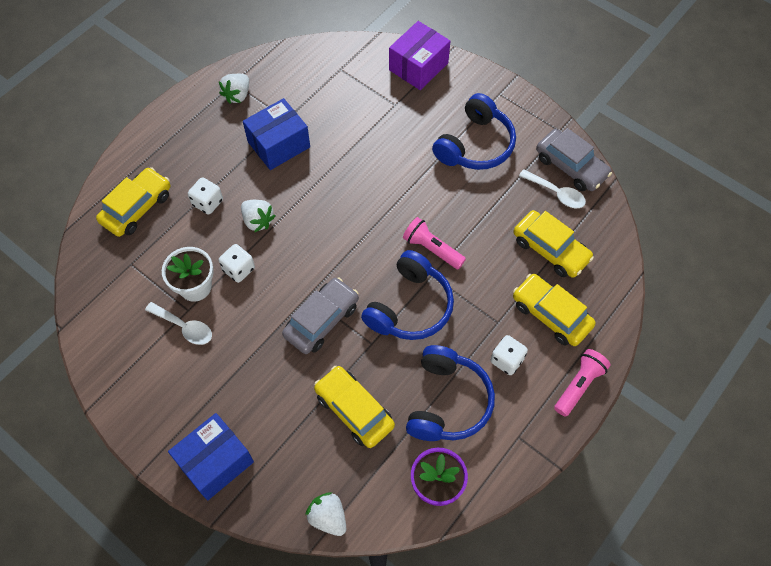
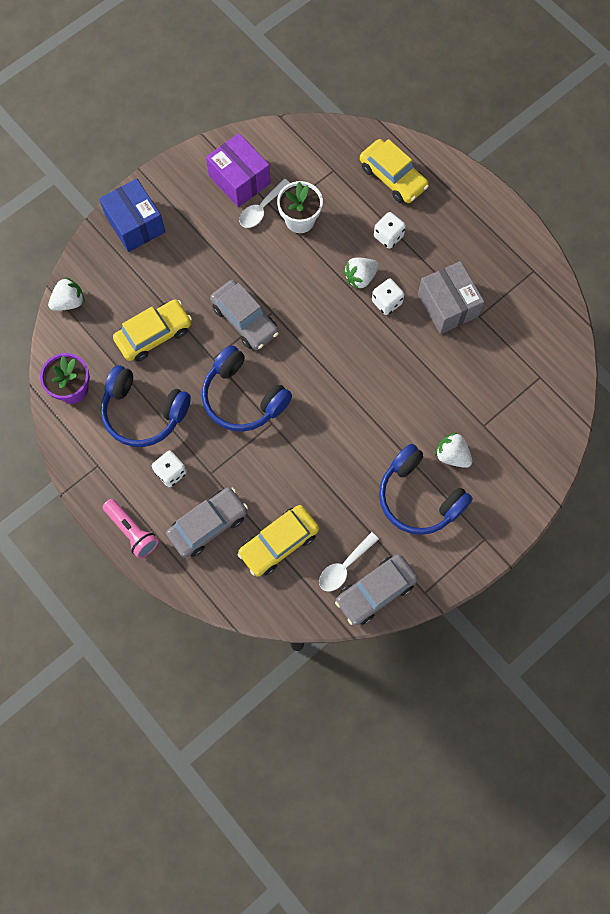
camera: 100 degrees right, 10 degrees up
(237, 95) = (516, 273): white strawberry -> white strawberry (452, 455)
(239, 269) = (311, 256): white dice -> white dice (386, 302)
(279, 144) = (447, 305): blue box -> grey box
(418, 66) = (534, 459): purple box -> purple box (239, 179)
(432, 249) = (301, 429): pink flashlight -> none
(551, 314) = (208, 524): yellow car -> grey car

